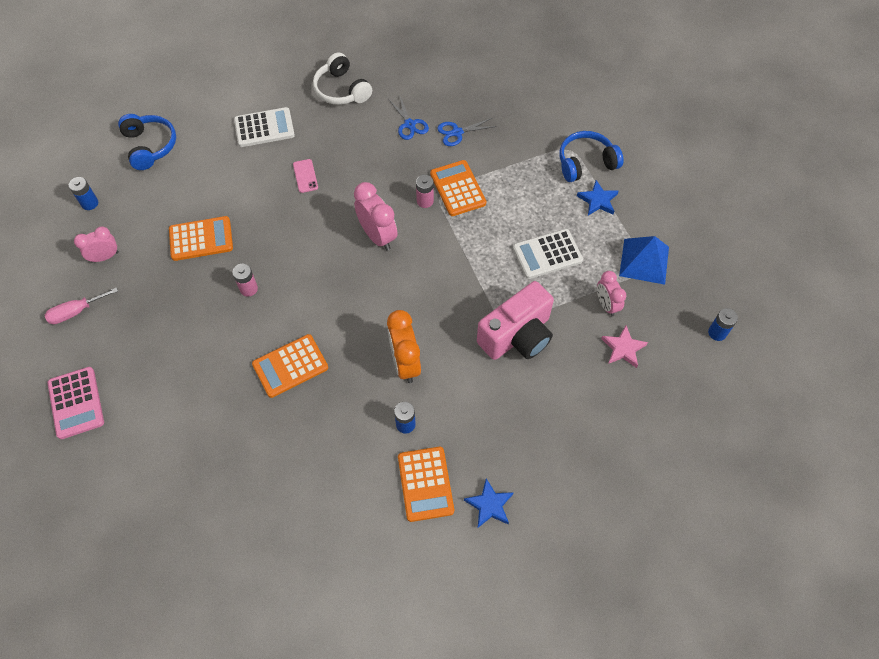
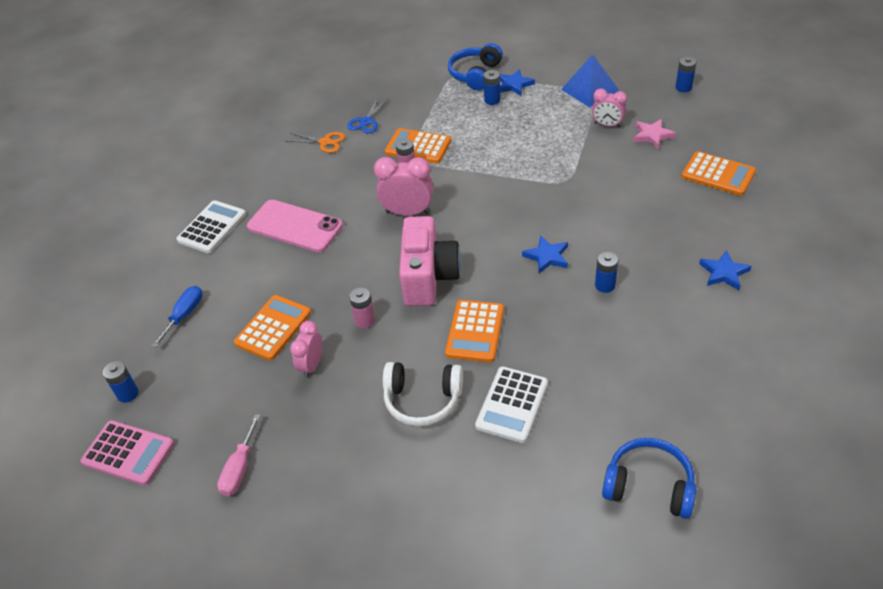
camera: 45 degrees left, 15 degrees down
(76, 403) = (346, 521): pink calculator -> pink calculator (128, 453)
(105, 257) = (204, 412): pink clock -> pink clock (312, 365)
(150, 146) = (125, 315): blue headphones -> blue headphones (649, 486)
(174, 179) = (184, 315): none -> blue screwdriver
(305, 176) = (295, 226): pink phone -> pink phone, size x2.16
(341, 90) = (239, 162): white headphones -> white headphones (422, 400)
(405, 363) = (547, 257): orange clock -> blue star
(410, 124) = (325, 142): blue scissors -> orange scissors
(425, 484) = (672, 301): orange calculator -> orange calculator (718, 174)
(517, 336) = (586, 182): pink camera -> pink camera (428, 277)
(547, 254) = (532, 131): white calculator -> white calculator (512, 404)
(562, 198) = (492, 100): none -> blue battery

